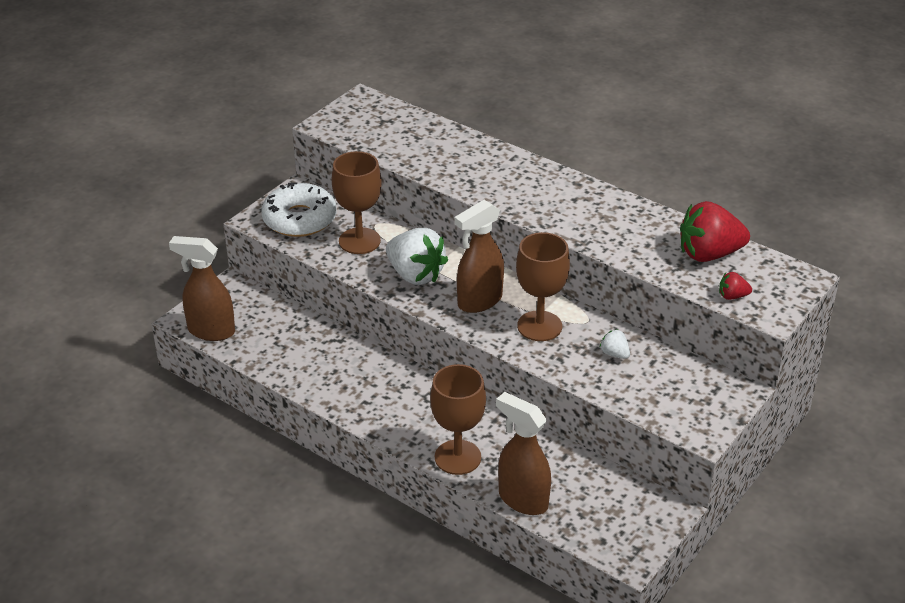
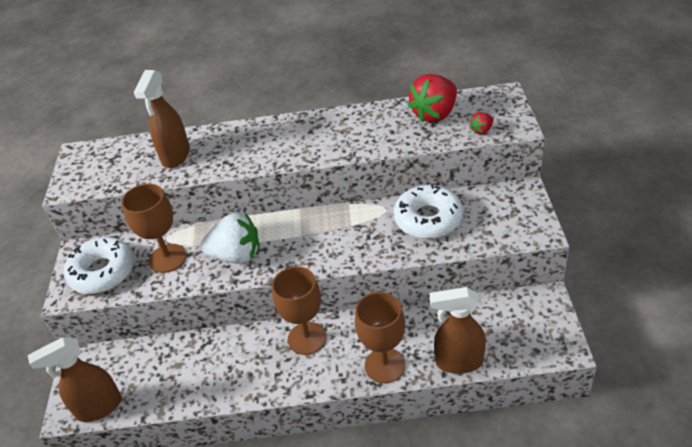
camera: 35 degrees left, 5 degrees up
(479, 301) = (302, 244): brown spray bottle -> brown spray bottle (175, 156)
(539, 326) = (361, 233): brown goblet -> brown goblet (307, 338)
(614, 354) = (428, 219): white strawberry -> white donut

